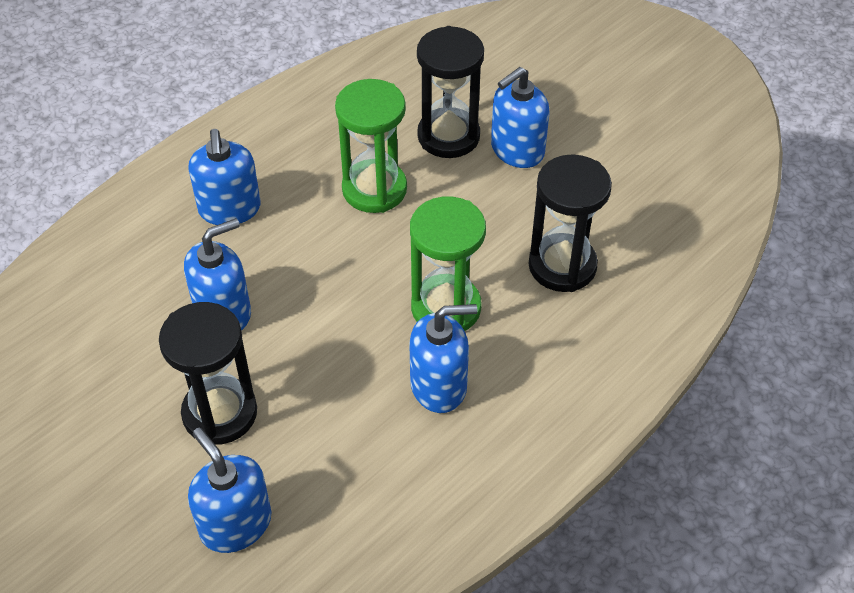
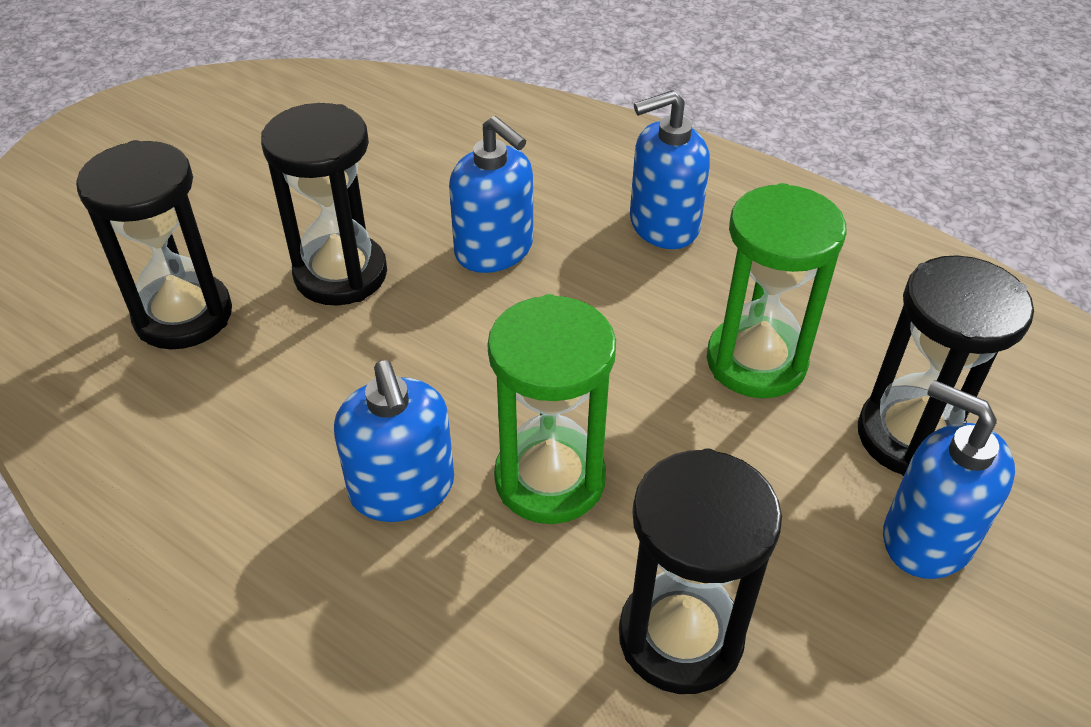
camera: 80 degrees right, 5 degrees down
(235, 524) = (183, 315): blue soap dispenser -> black hourglass

